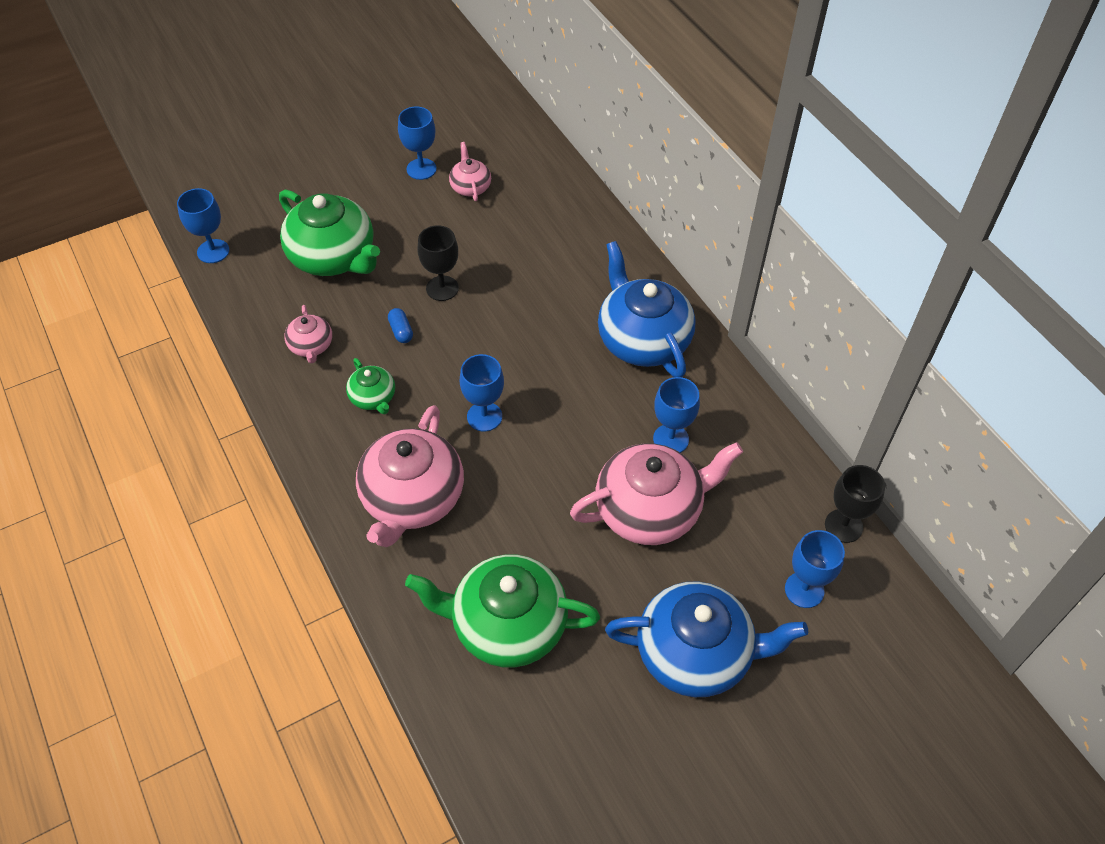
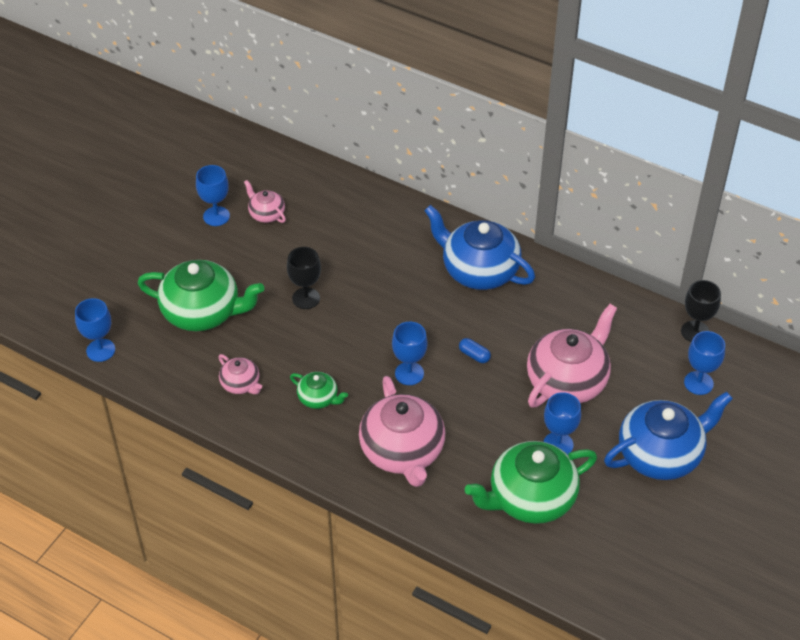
camera: 30 degrees left, 5 degrees down
(401, 331) = (300, 342): blue capsule -> blue capsule (474, 355)
(671, 439) = (547, 329): blue goblet -> blue goblet (558, 444)

